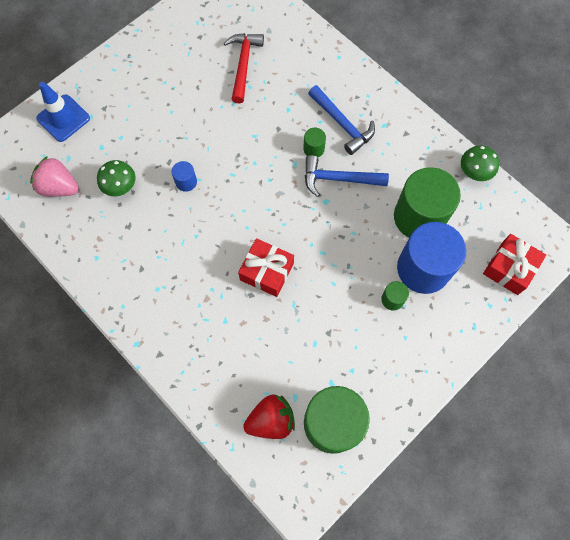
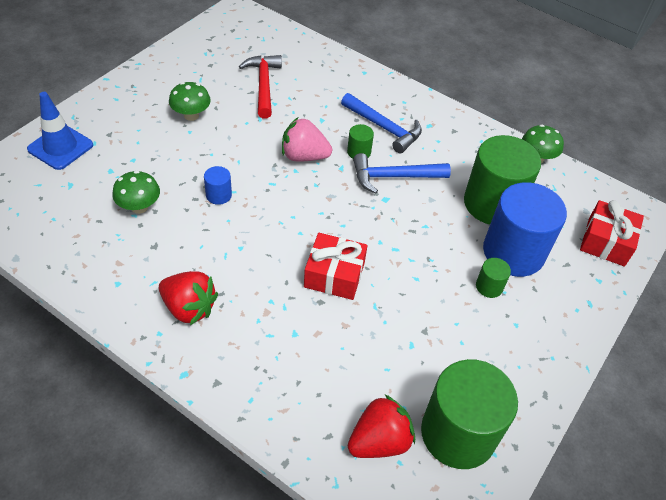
camera: 15 degrees left, 20 degrees down
(59, 187) = (62, 214): pink strawberry -> pink strawberry (304, 156)
(147, 287) = (189, 308): none -> red strawberry
(175, 94) = (191, 115): none -> green mushroom

